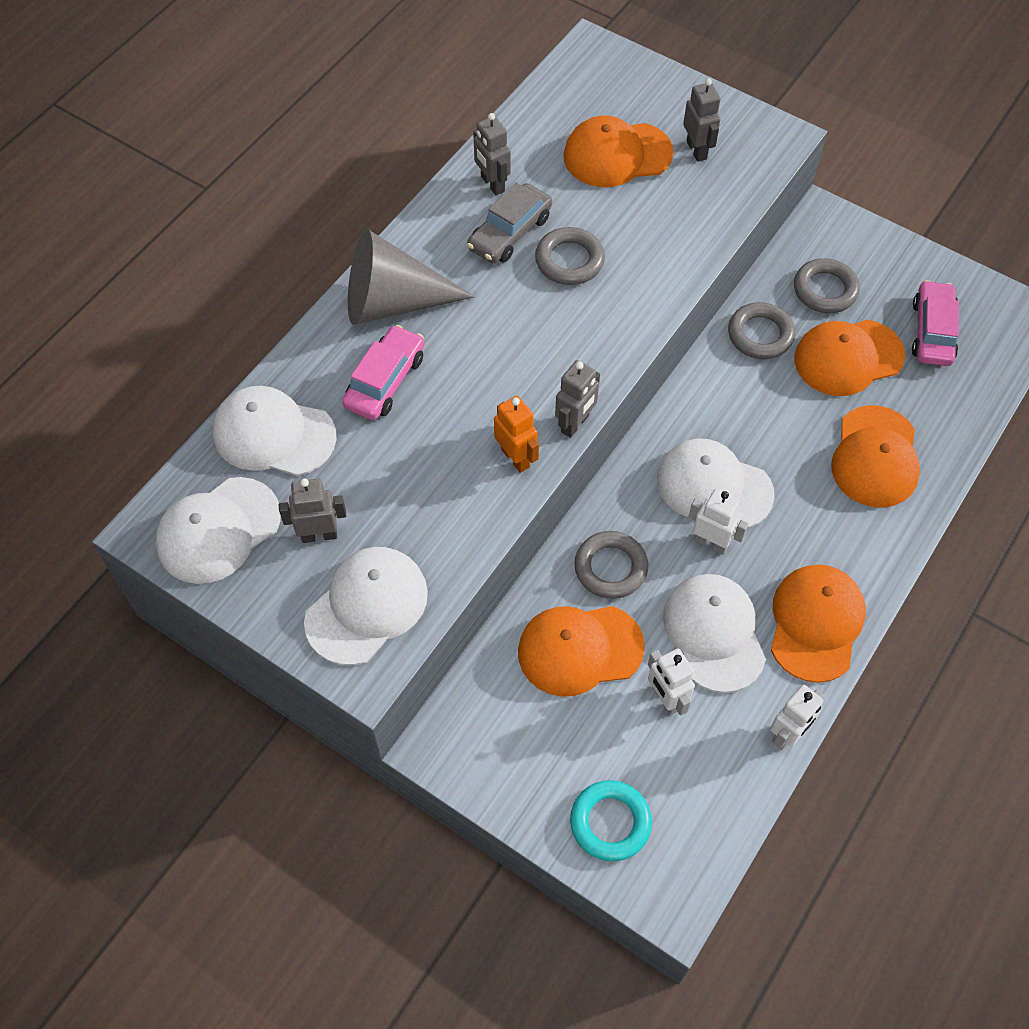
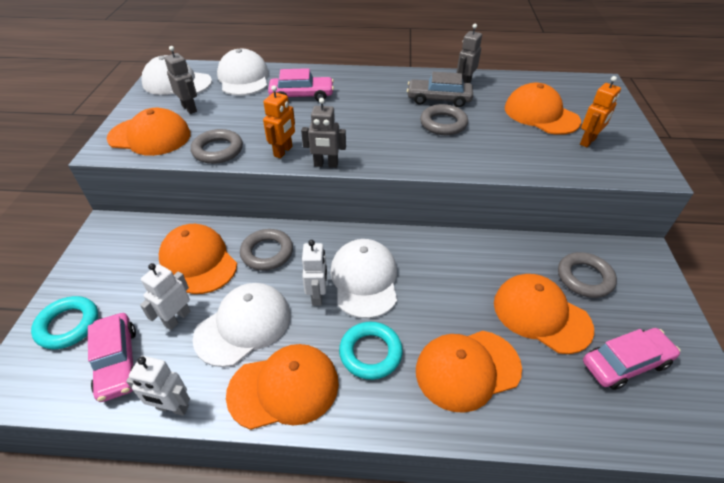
camera: 60 degrees right, 15 degrees down
(367, 606) = (150, 136): white cap -> orange cap
(393, 302) = (354, 82): grey cone -> none
(697, 150) = (588, 141): grey robot -> orange robot
(698, 776) = (117, 362): none -> pink car
(760, 335) = (508, 257): grey ring -> grey ring (218, 150)
(814, 528) = (370, 353): none -> turquoise ring

